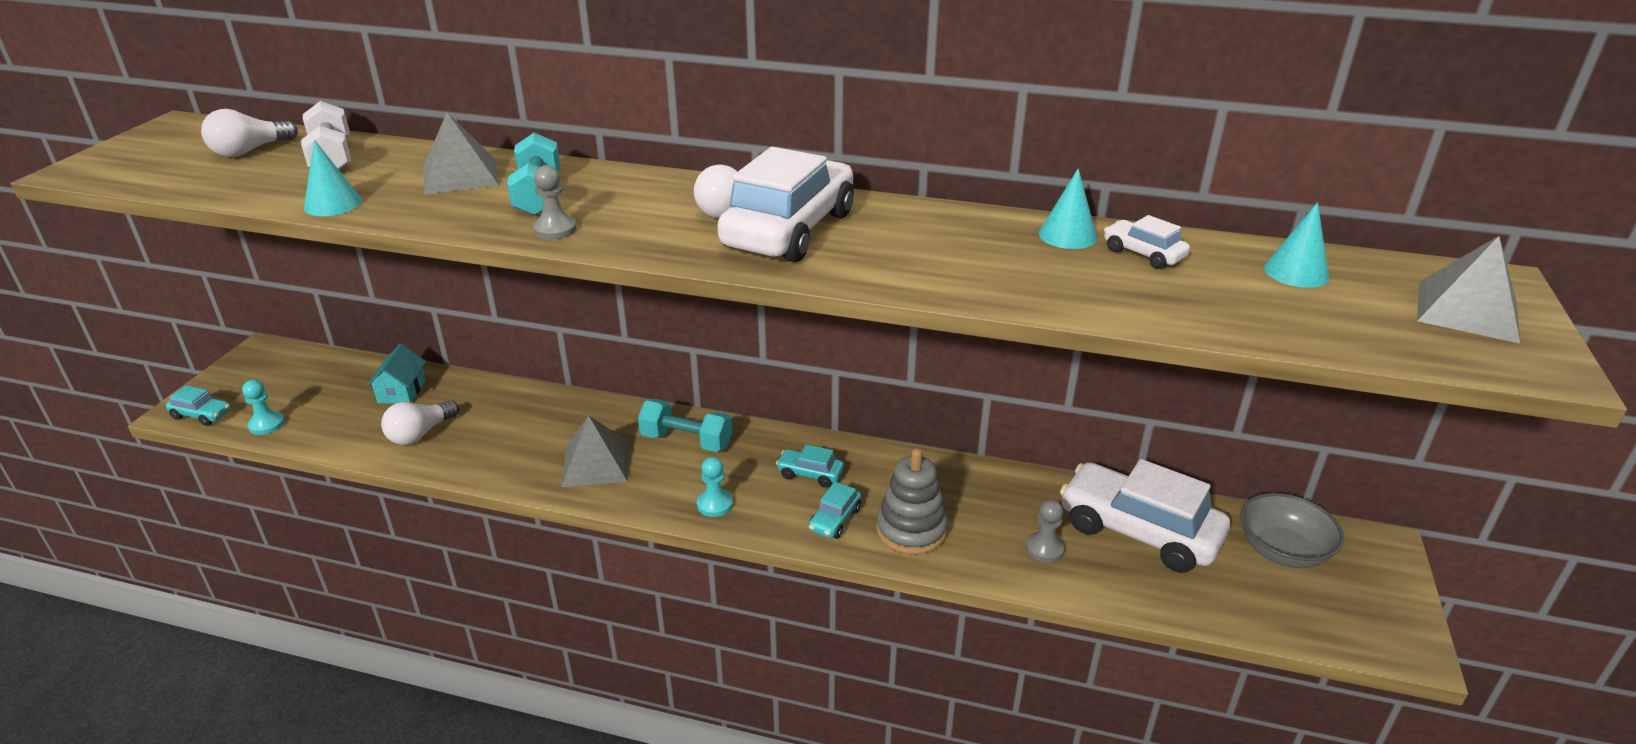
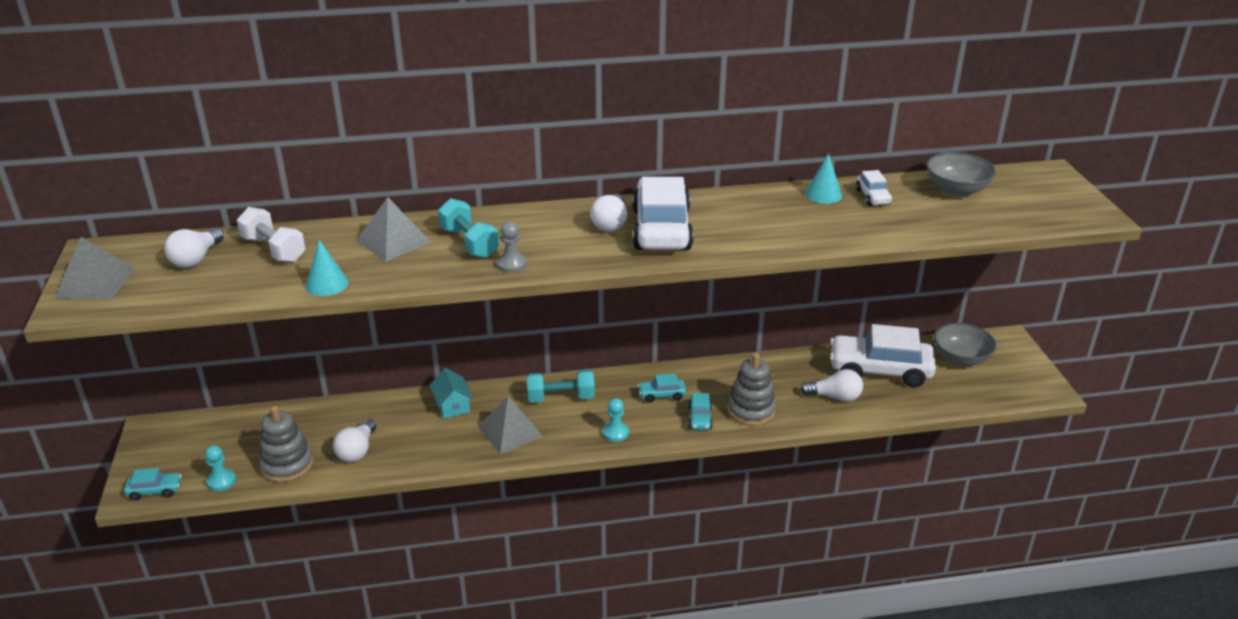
camera: 25 degrees left, 0 degrees up
(340, 427) = (287, 465): none -> grey stacking toy
(401, 392) = (310, 425): turquoise house -> turquoise house (452, 406)
(1044, 548) = (835, 397): grey pawn -> white light bulb
(1143, 254) = (873, 197): white car -> white car turned 120 degrees counterclockwise
(1296, 272) = (956, 189): turquoise cone -> grey bowl
(1467, 311) = (1048, 193): grey pyramid -> grey pyramid (96, 282)

